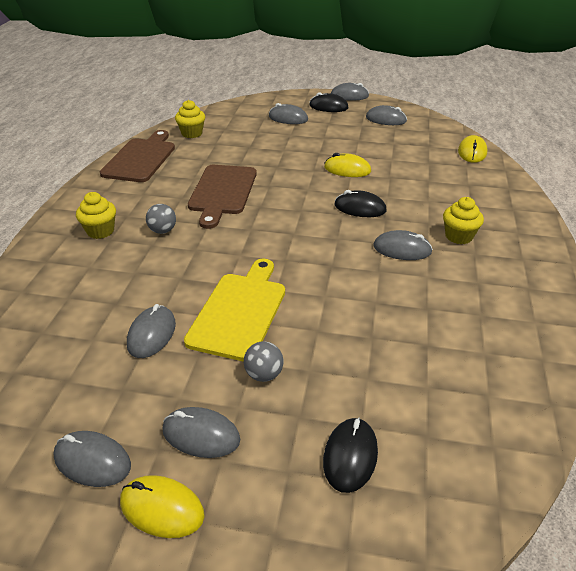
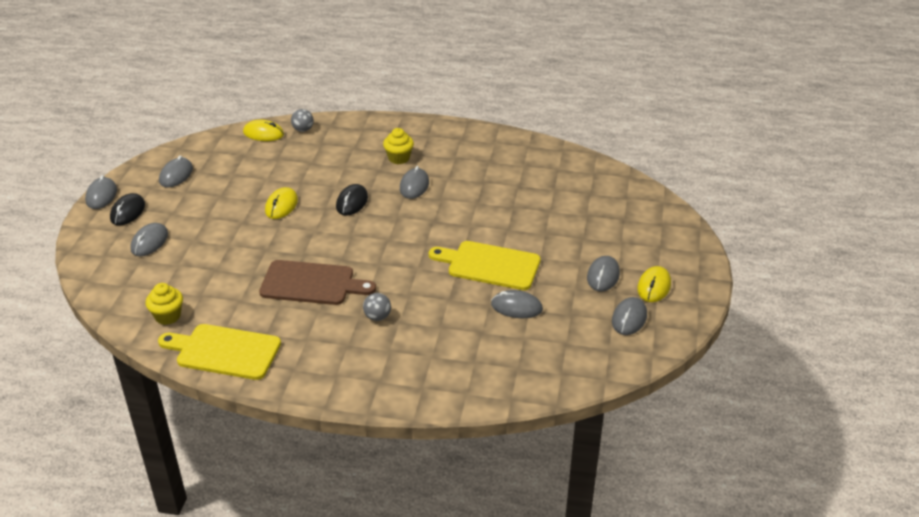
camera: 90 degrees left, 0 degrees up
(100, 231) = (374, 359): yellow cupcake -> none
(140, 158) = (224, 351): brown cutting board -> yellow cutting board
(264, 374) = (551, 252): grey ball -> grey ball (303, 129)
(350, 456) = (608, 220): black mouse -> none

